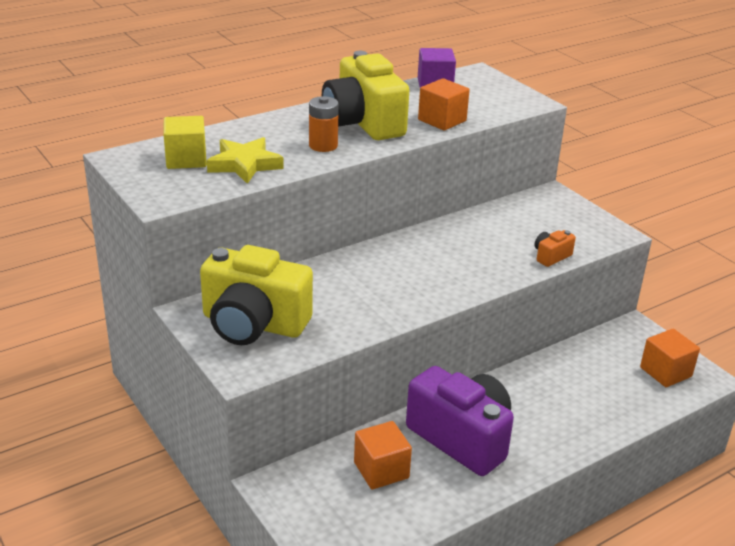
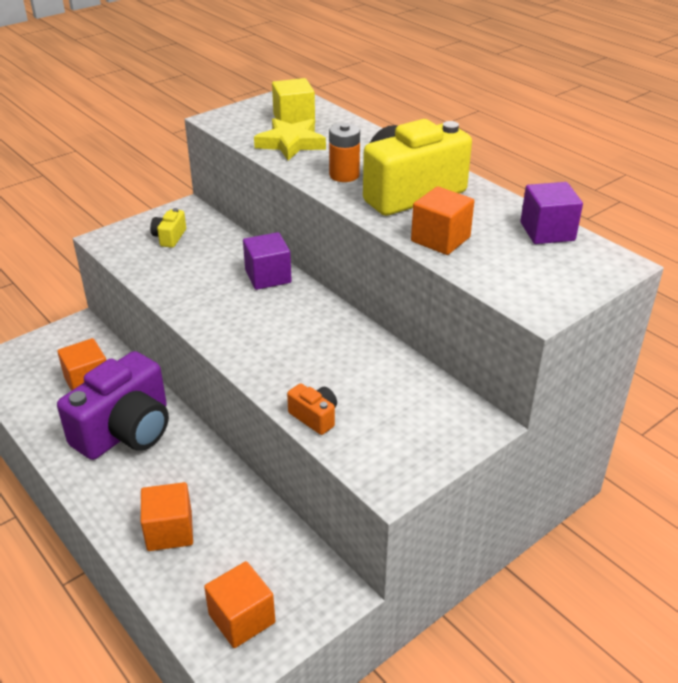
camera: 85 degrees right, 5 degrees up
(253, 324) = (169, 237): yellow camera -> yellow camera, size x0.42
(349, 266) = (268, 276): none -> purple cube
(587, 408) = (169, 531): none -> orange cube

